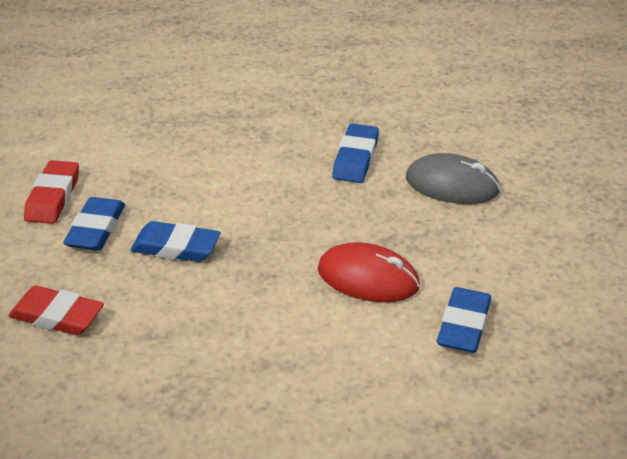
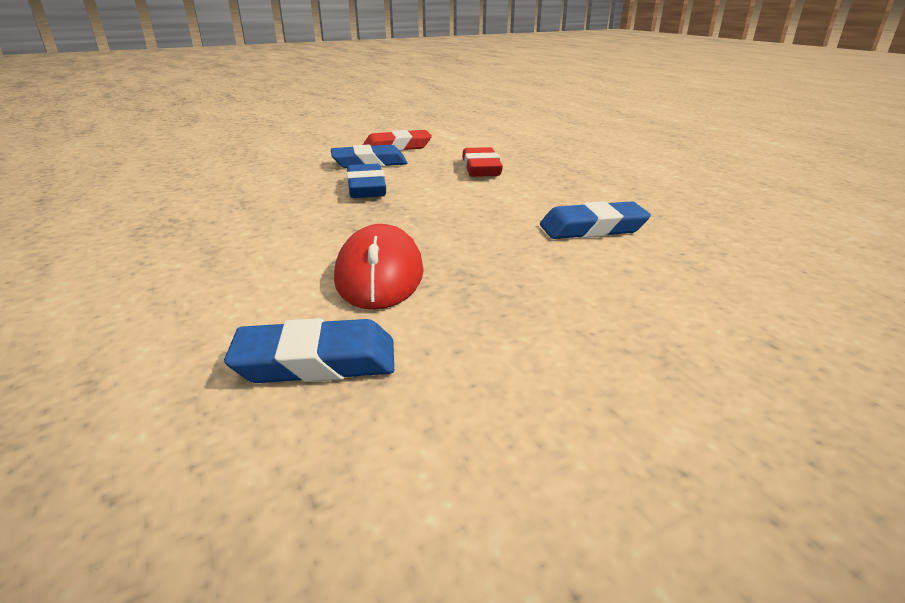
camera: 65 degrees right, 10 degrees down
(57, 316) = (257, 172): red eraser -> red eraser (481, 168)
(452, 184) = (626, 293): grey mouse -> none

